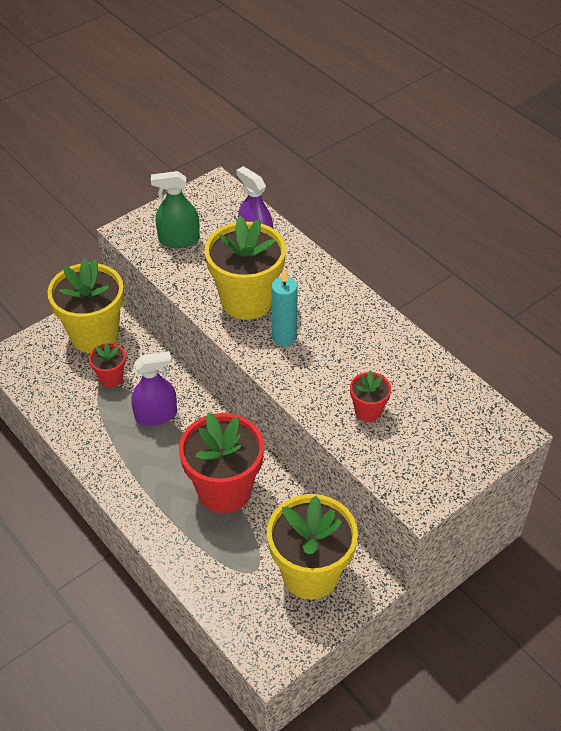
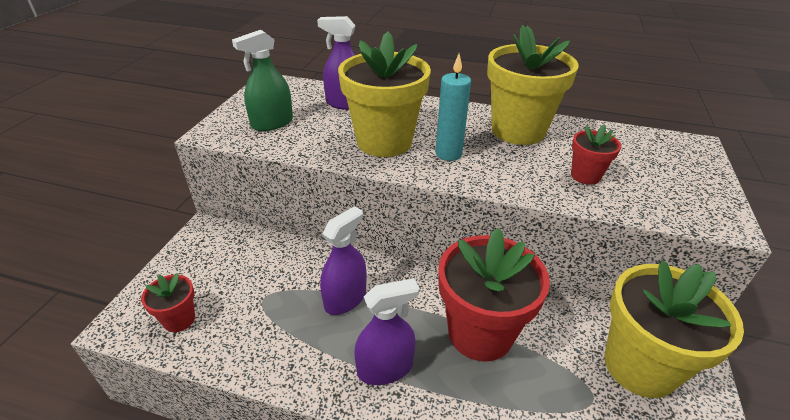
camera: 35 degrees left, 10 degrees down
(94, 335) = (217, 257): yellow flower pot -> yellow flower pot (518, 131)
(111, 378) = (267, 287): red flower pot -> red flower pot (179, 319)
(141, 476) = (385, 368): none -> purple spray bottle

